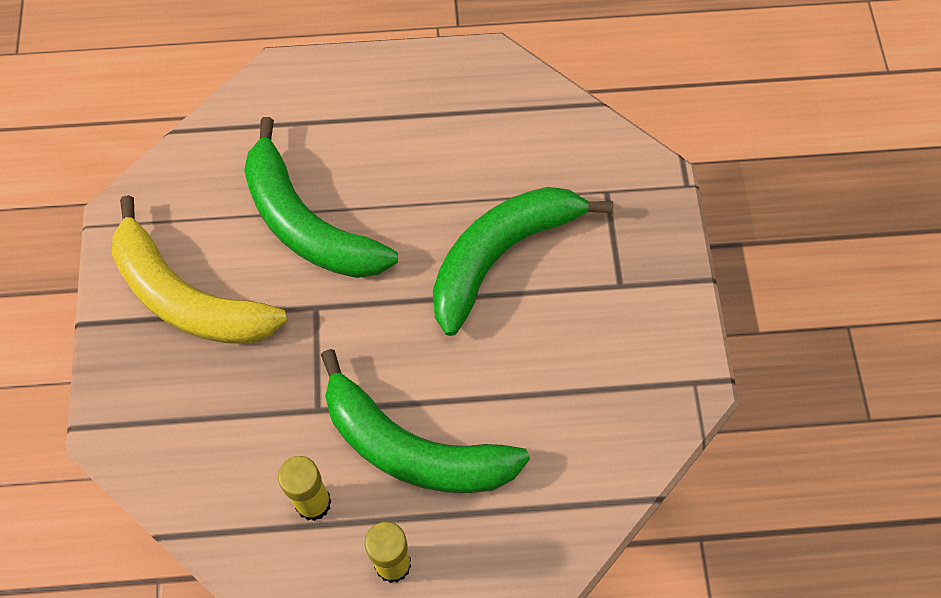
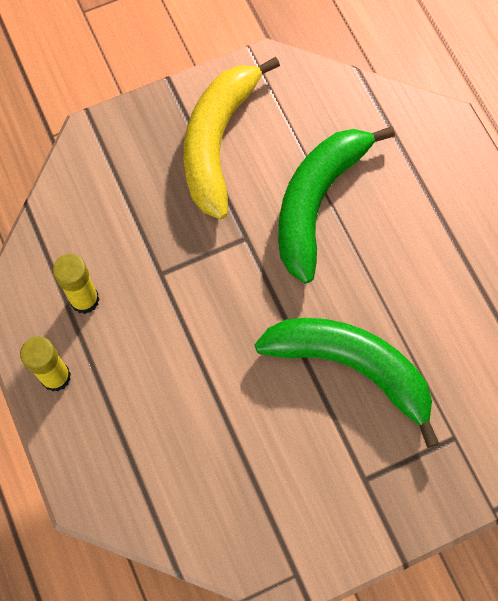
camera: 70 degrees right, 5 degrees up
(412, 448) = (154, 357): green banana -> none

